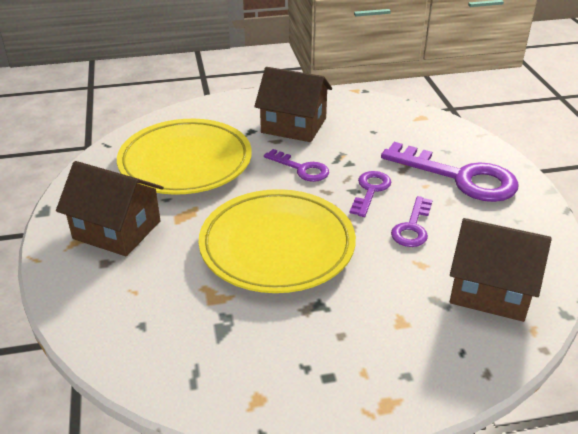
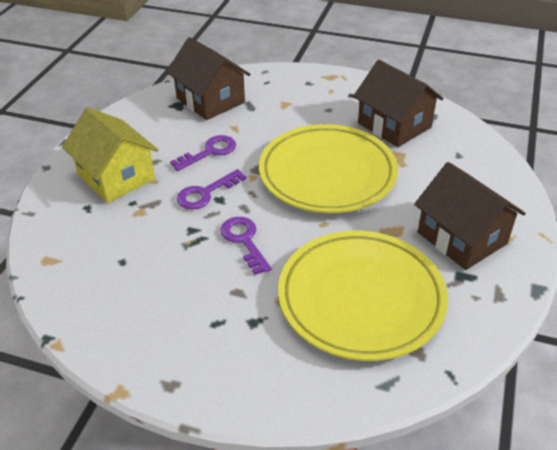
camera: 150 degrees left, 5 degrees up
(294, 125) = (197, 308): brown house -> brown house (394, 125)
(460, 177) = (116, 177): purple key -> yellow house

